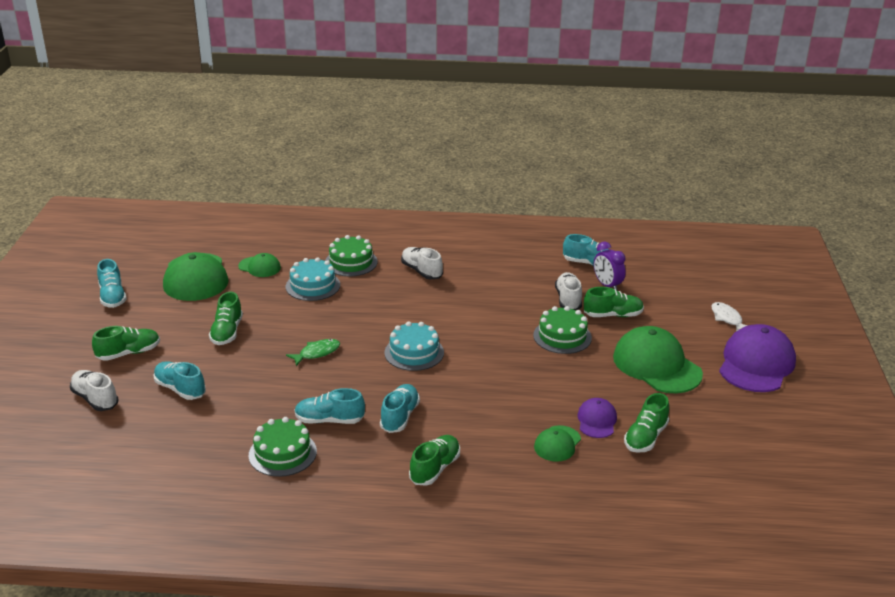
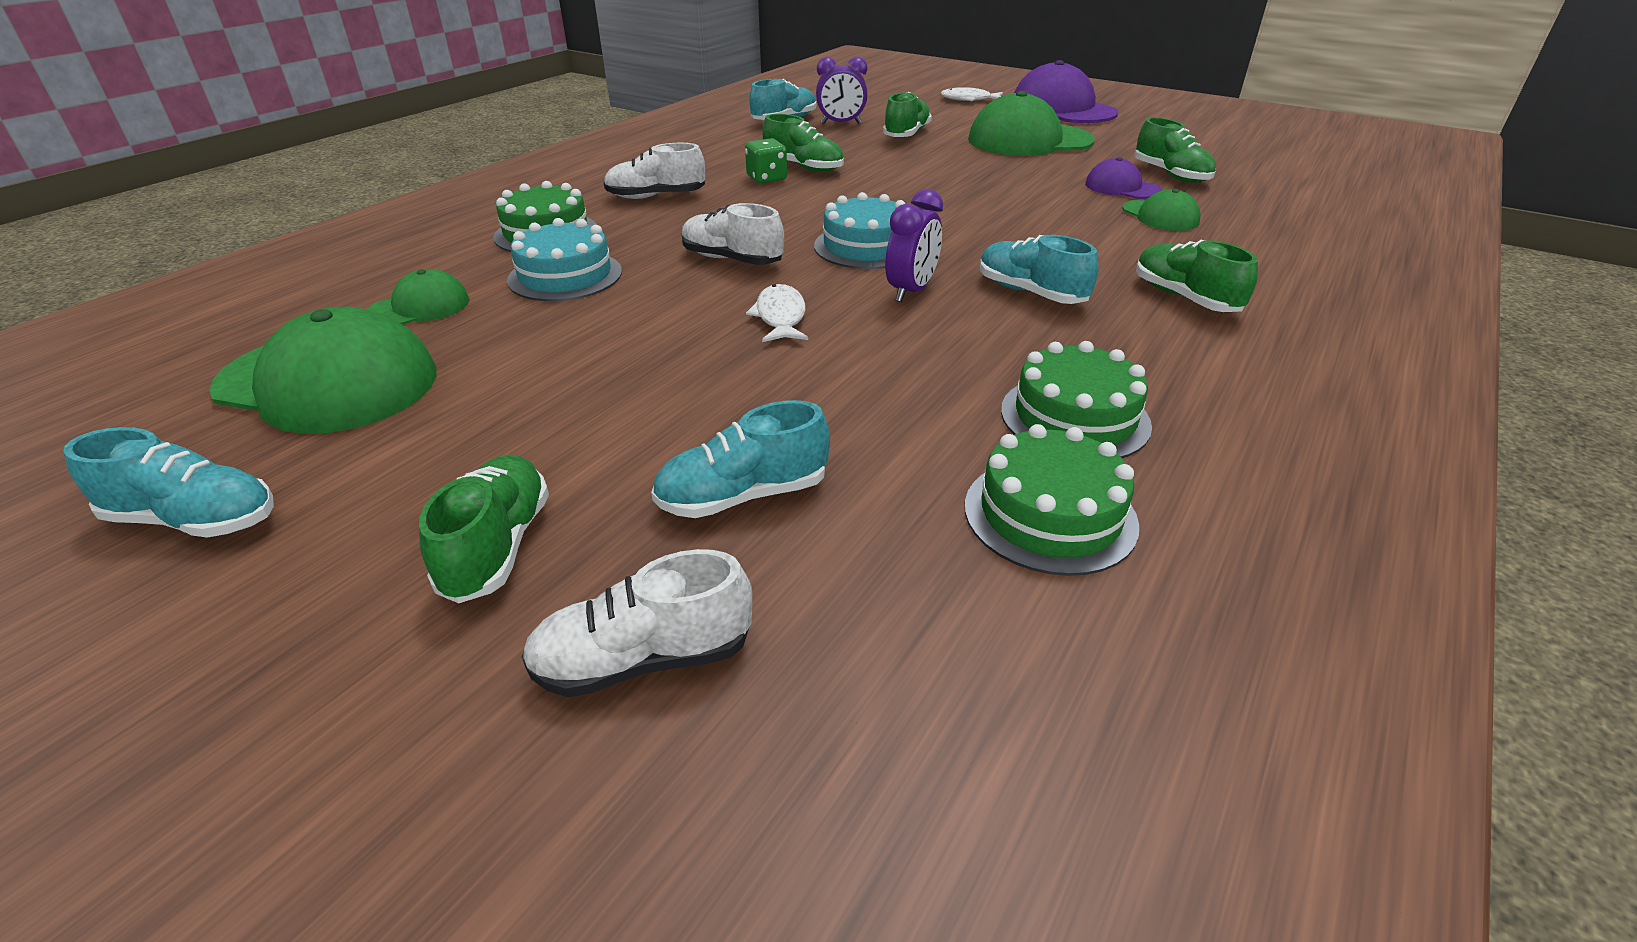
camera: 60 degrees left, 5 degrees up
(227, 332) = (595, 389): green shoe -> green shoe (803, 167)
(317, 353) = (780, 317): green fish -> white fish
(329, 420) = (998, 350): turquoise shoe -> none
(372, 380) = (911, 291): none -> purple clock
(480, 293) = (766, 178): none -> green dice
(562, 336) = (924, 163): green cake -> green cake (1050, 515)
(568, 300) = (846, 144): white shoe -> white shoe (732, 259)

